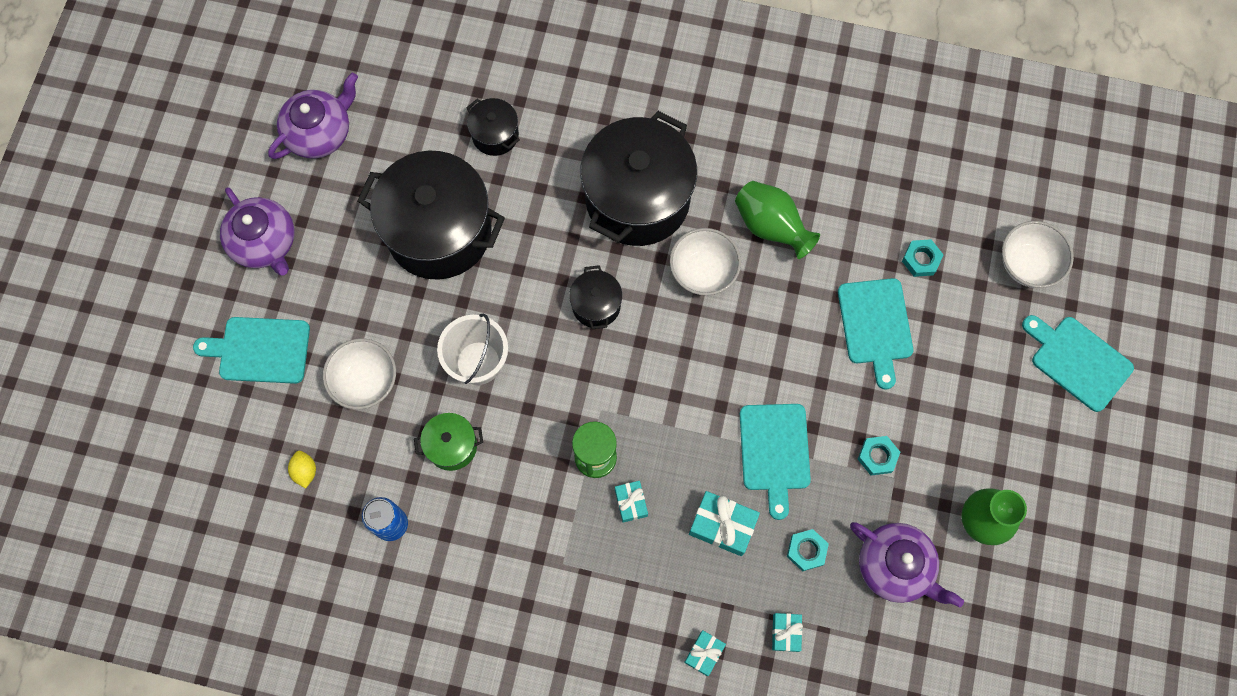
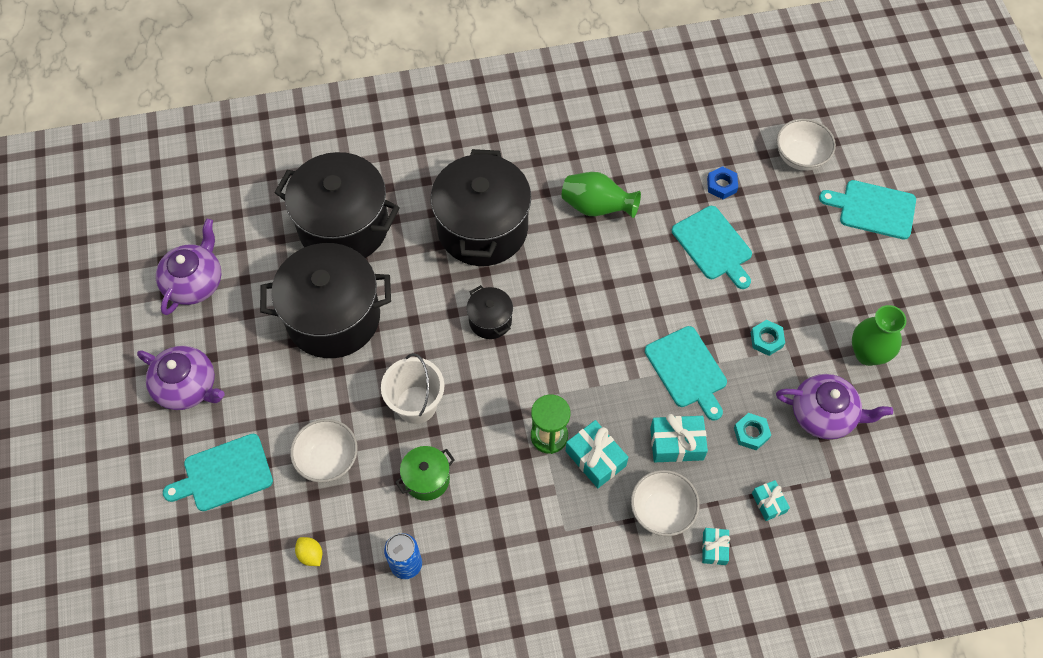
camera: 25 degrees left, 10 degrees down
(495, 135) = (344, 227): black pot -> black pot, size x2.20
(631, 503) = (595, 458): turquoise gift -> turquoise gift, size x1.65
(703, 271) = (562, 261): white bowl -> white bowl (661, 511)
(921, 260) = (721, 185): turquoise nut -> blue nut

